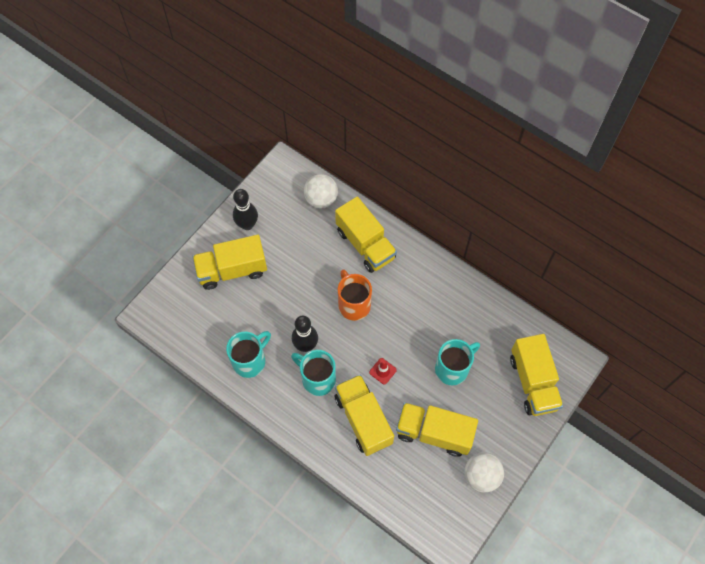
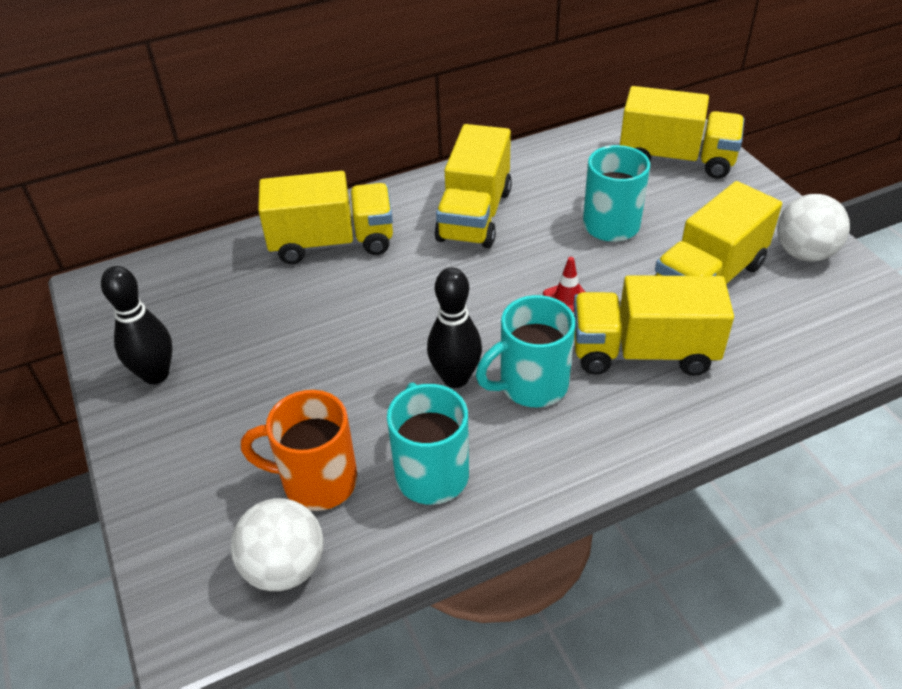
camera: 60 degrees left, 20 degrees down
(232, 270) = (223, 431): yellow truck -> yellow truck (474, 215)
(321, 199) = (206, 264): white ball -> white ball (285, 567)
(353, 304) = (425, 291): orange mug -> orange mug (317, 481)

